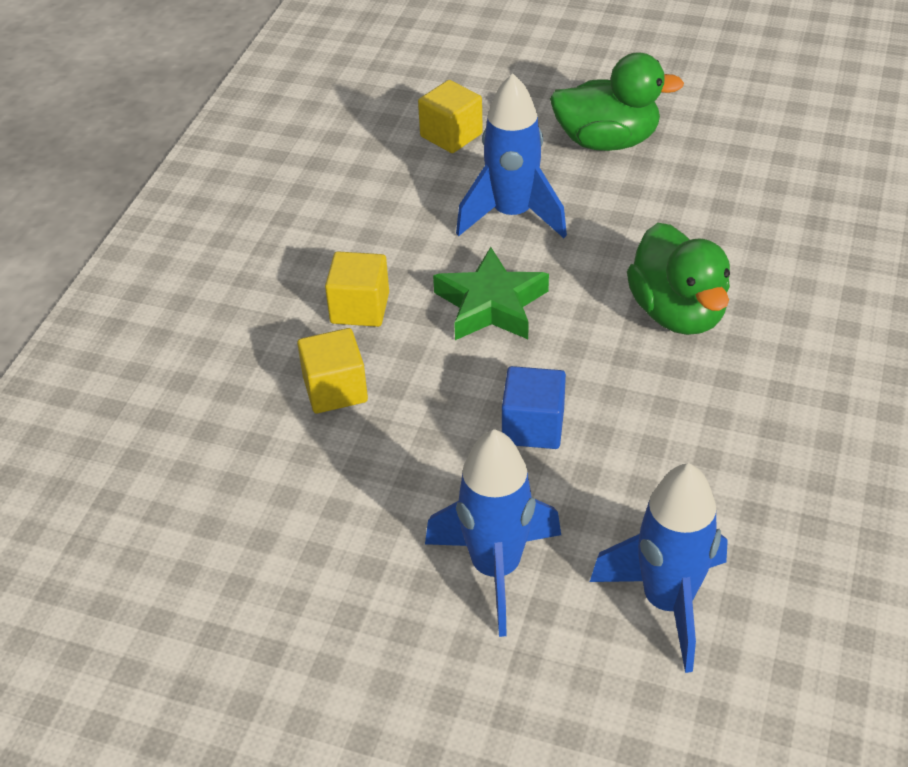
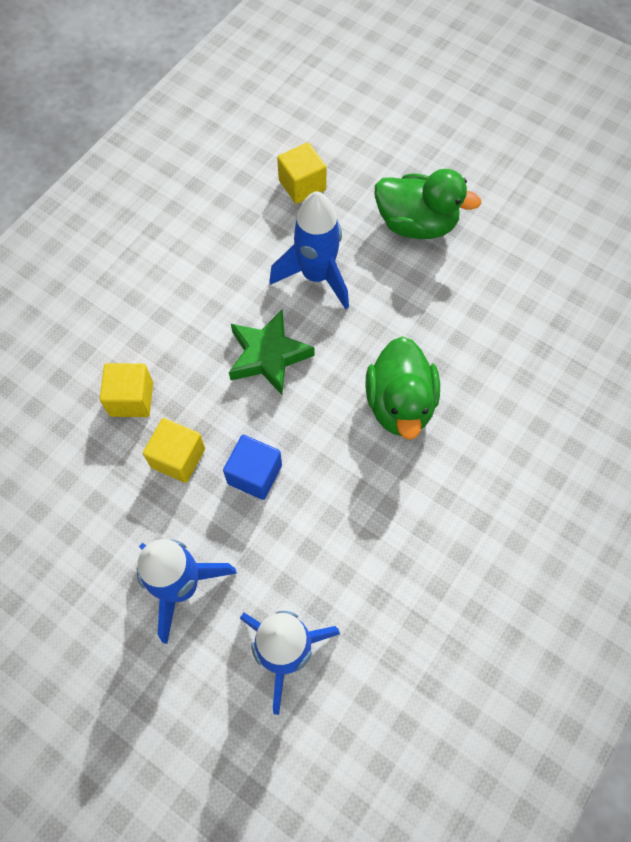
camera: 15 degrees right, 20 degrees up
(360, 308) = (175, 331): yellow cube -> yellow cube (178, 458)

